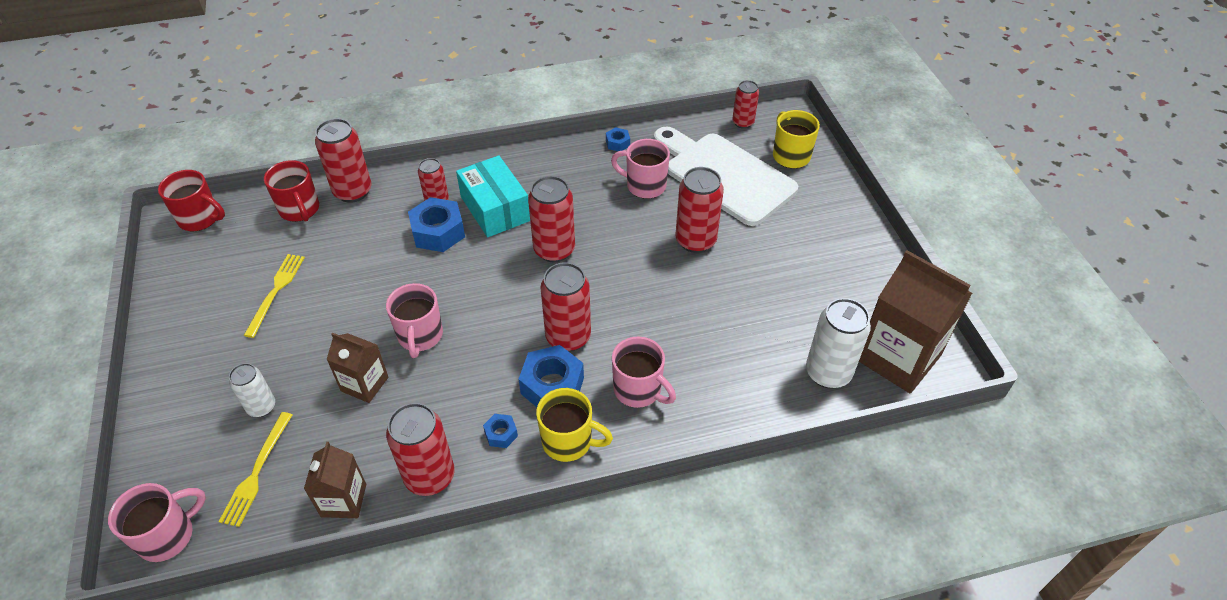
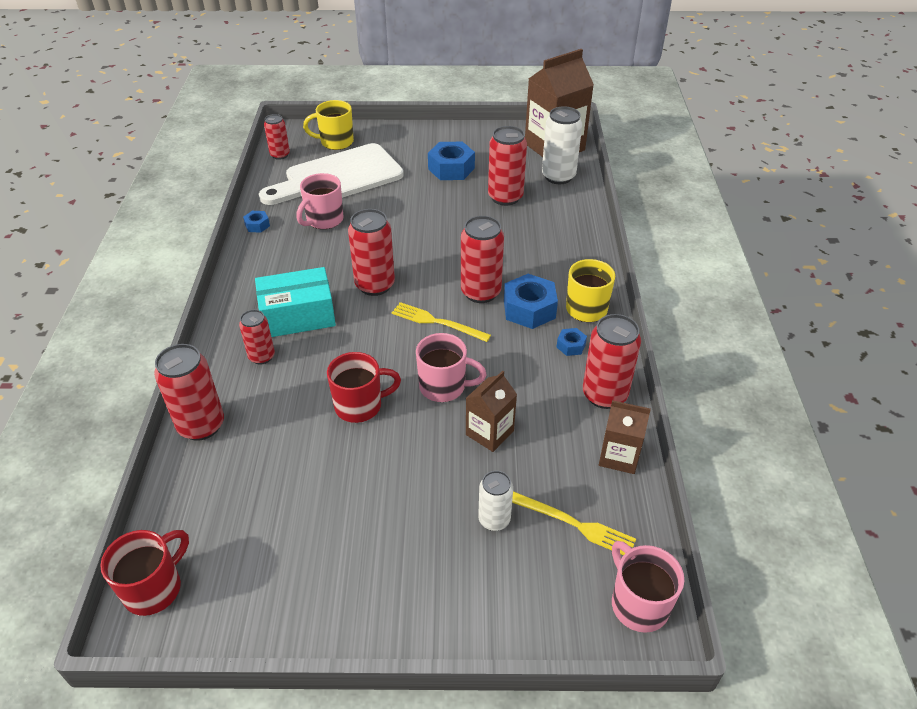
camera: 75 degrees left, 5 degrees down
(276, 291) = (330, 504): yellow fork -> yellow fork (437, 322)
(300, 210) = (203, 477): red mug -> red mug (360, 406)
(438, 232) = (308, 360): blue nut -> blue nut (451, 168)
(639, 390) = (547, 264): pink mug -> none
(695, 241) = (404, 206): red can -> red can (505, 197)

